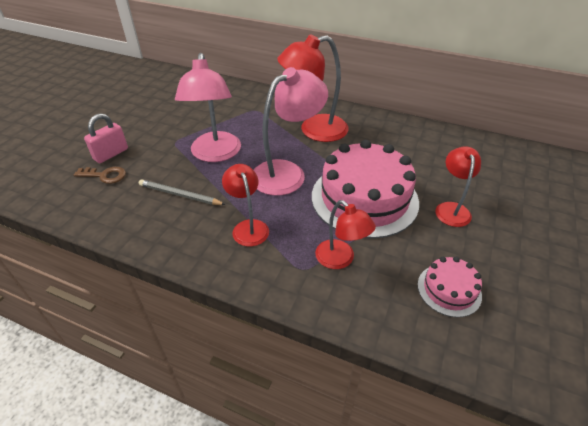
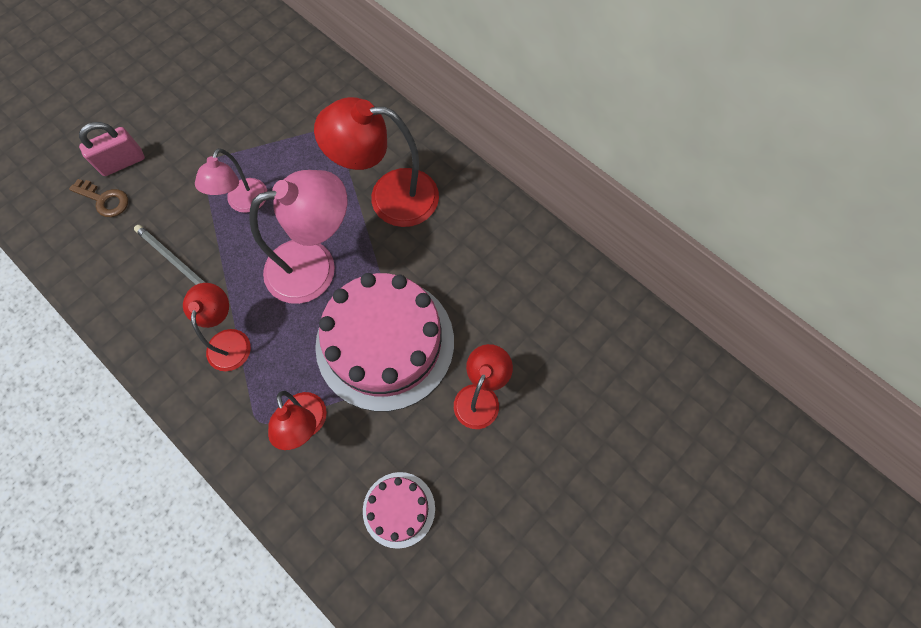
camera: 20 degrees right, 25 degrees up
(215, 154) = (244, 203): pink lamp -> pink lamp, size x0.59

